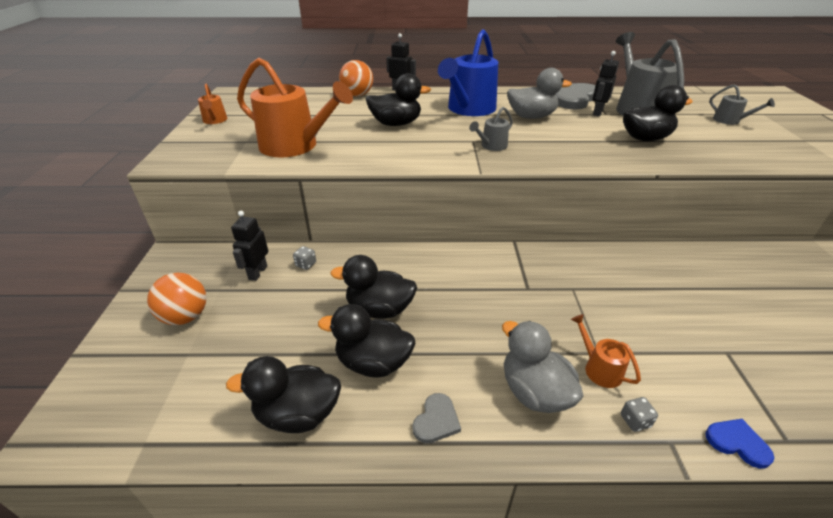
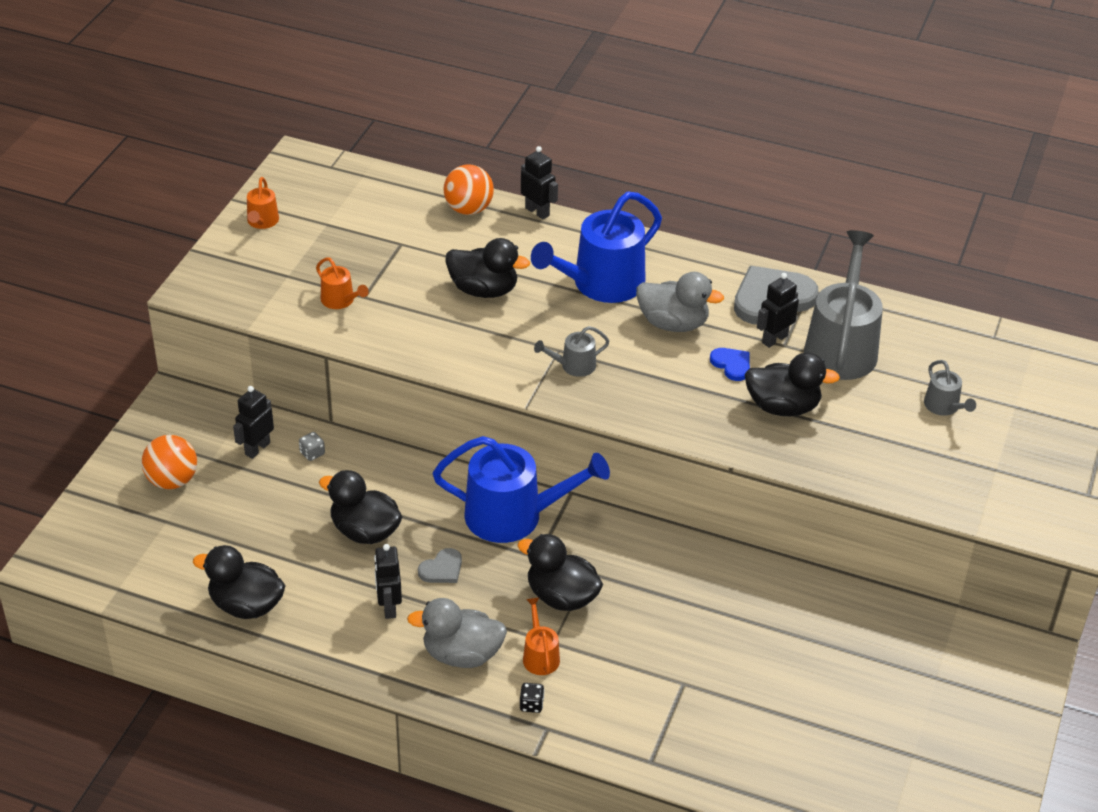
camera: 20 degrees right, 5 degrees up
(294, 146) = (340, 300): orange watering can -> orange watering can, size x0.46
(373, 363) = (331, 583): black duck -> black duck (561, 597)
(436, 420) = (359, 648): grey heart -> grey heart (442, 569)
(439, 368) = (389, 607): none -> black robot
(487, 265) = (513, 515): none -> blue watering can
(534, 392) = (462, 654): grey duck -> grey duck turned 75 degrees counterclockwise
(635, 421) = (531, 705): grey dice -> black dice
(737, 443) = (604, 748): blue heart -> blue heart (732, 364)

